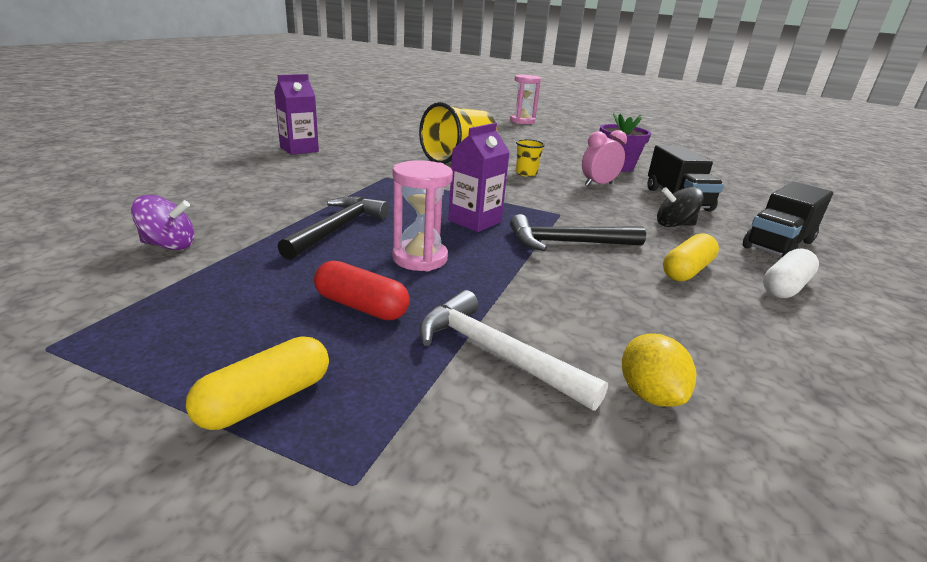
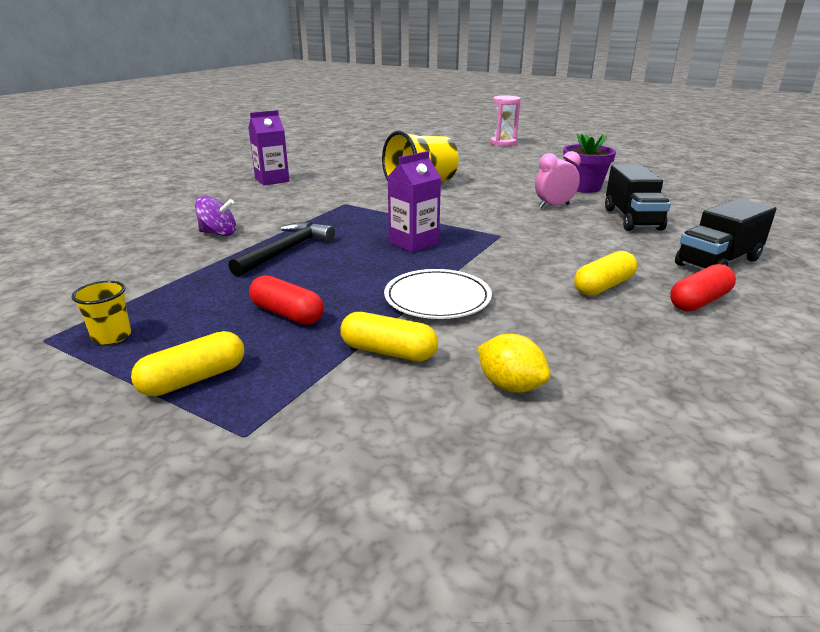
camera: 10 degrees right, 0 degrees up
(169, 245) = (144, 265): purple spinning top -> purple spinning top (218, 233)
(420, 258) = (351, 276): pink hourglass -> none
(496, 353) = (388, 352): white hammer -> yellow capsule
(525, 286) = (437, 299): none -> white plate
(526, 173) = (483, 197): yellow cup -> yellow cup (112, 337)
(567, 242) = (495, 261): black hammer -> none
(649, 394) = (510, 386): yellow lemon -> yellow lemon turned 45 degrees counterclockwise
(674, 225) = (614, 244): black spinning top -> none
(785, 286) = (699, 301): white capsule -> red capsule

